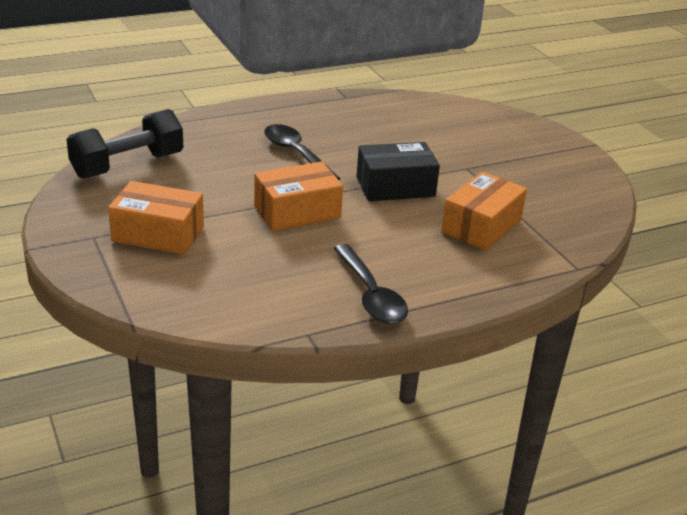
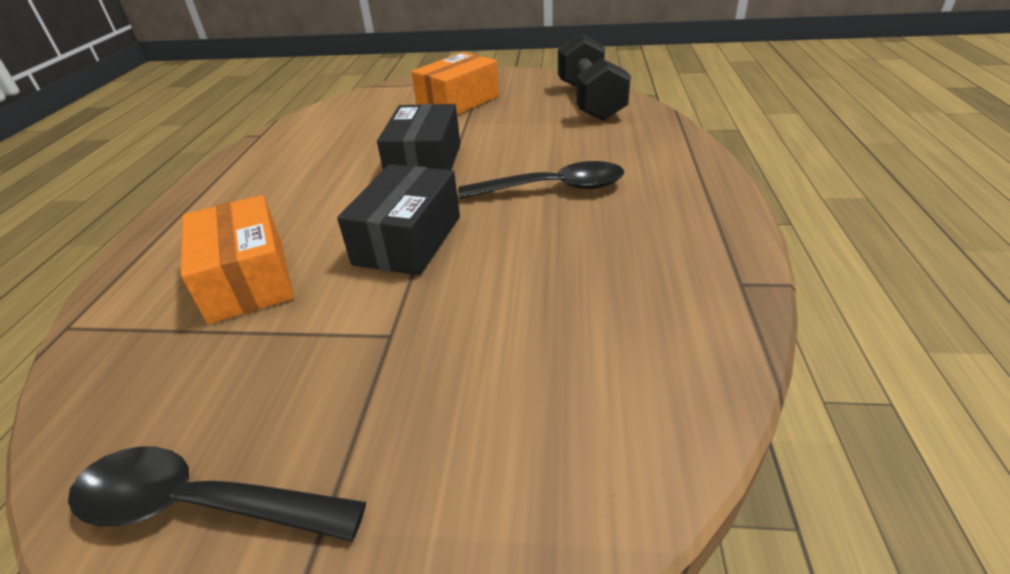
camera: 125 degrees right, 5 degrees up
(297, 212) = (425, 163): orange box -> black box
(371, 295) = (257, 169): black spoon -> black spoon (200, 505)

